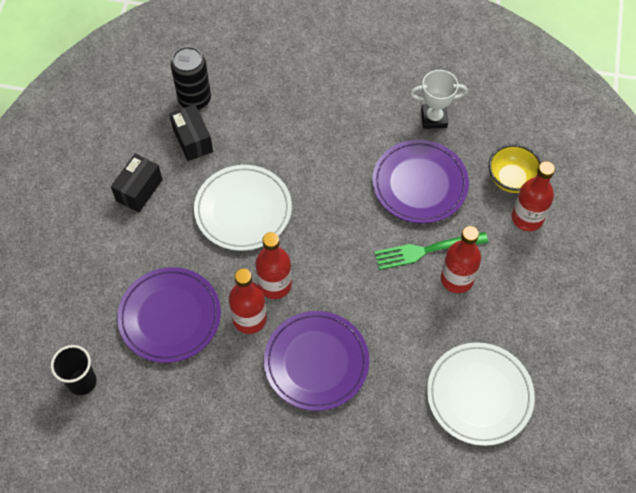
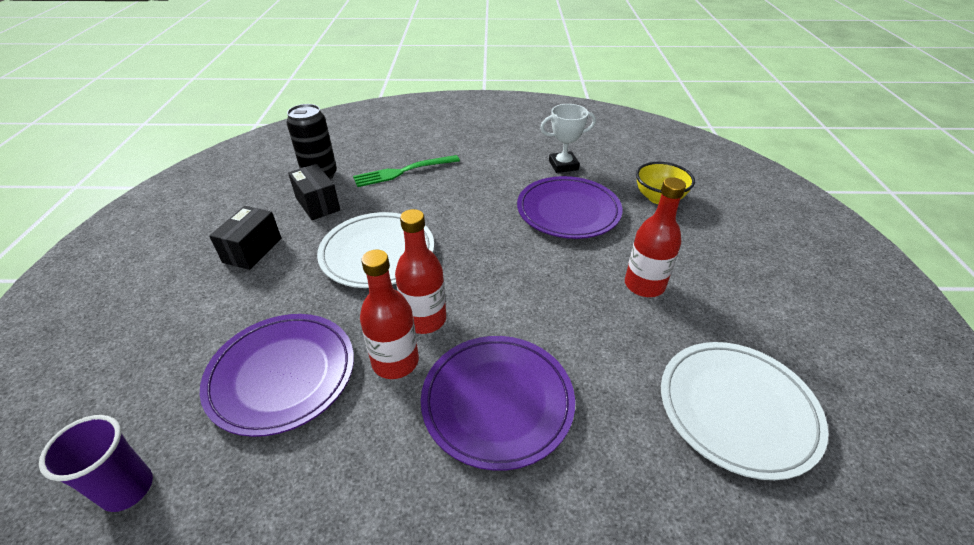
camera: 10 degrees left, 20 degrees down
(82, 382) = (128, 489): black cup -> purple cup
(426, 250) = (598, 263): green fork -> green fork (403, 171)
(527, 218) = (692, 224): red bottle -> none

